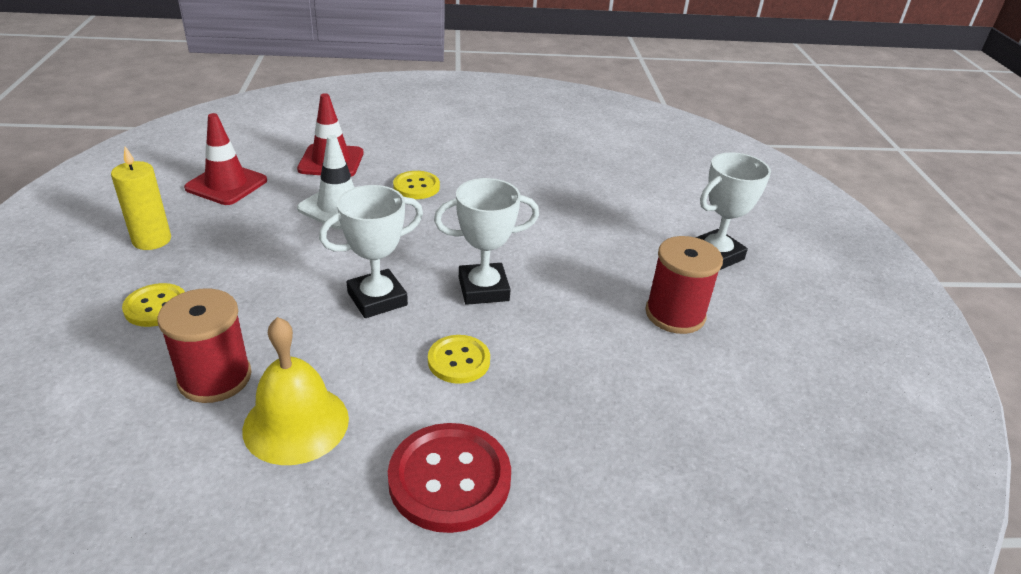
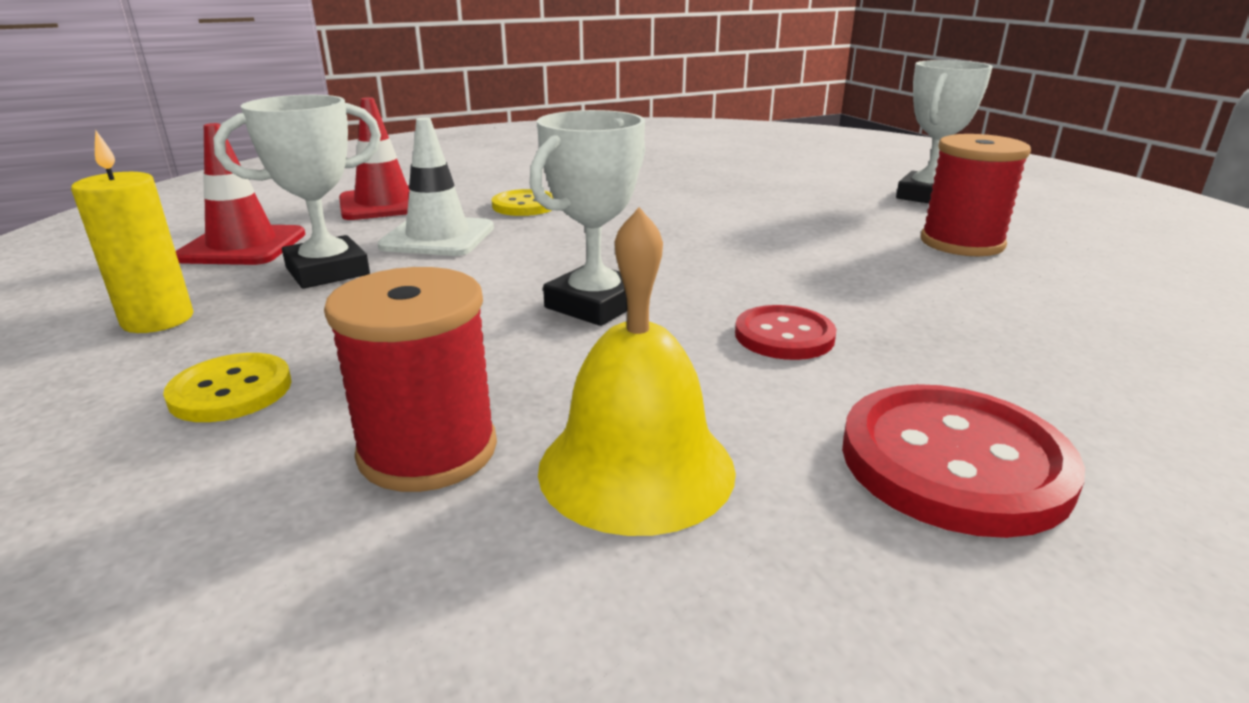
camera: 20 degrees left, 10 degrees down
(459, 361) = (784, 336): yellow button -> red button
(483, 289) = (722, 268): white trophy -> white trophy (327, 271)

